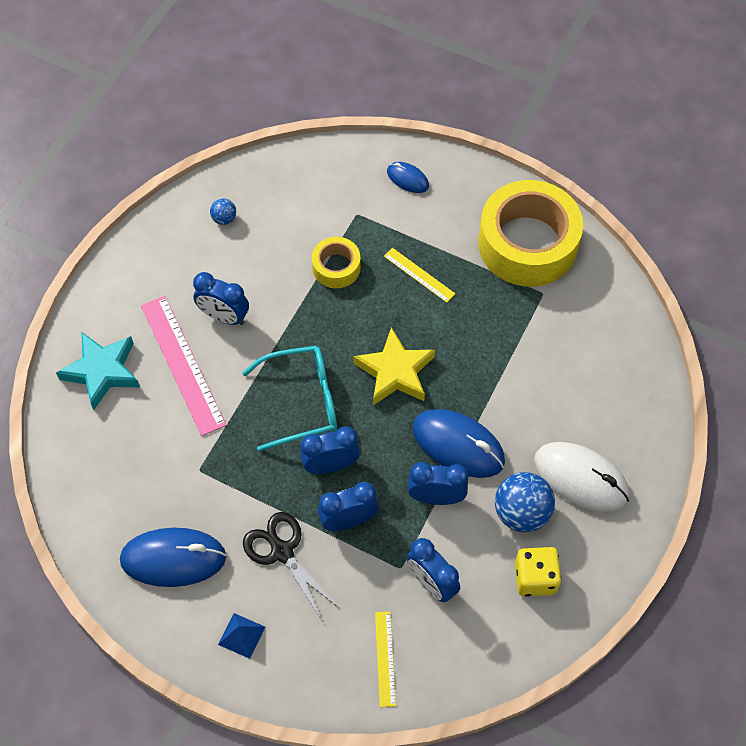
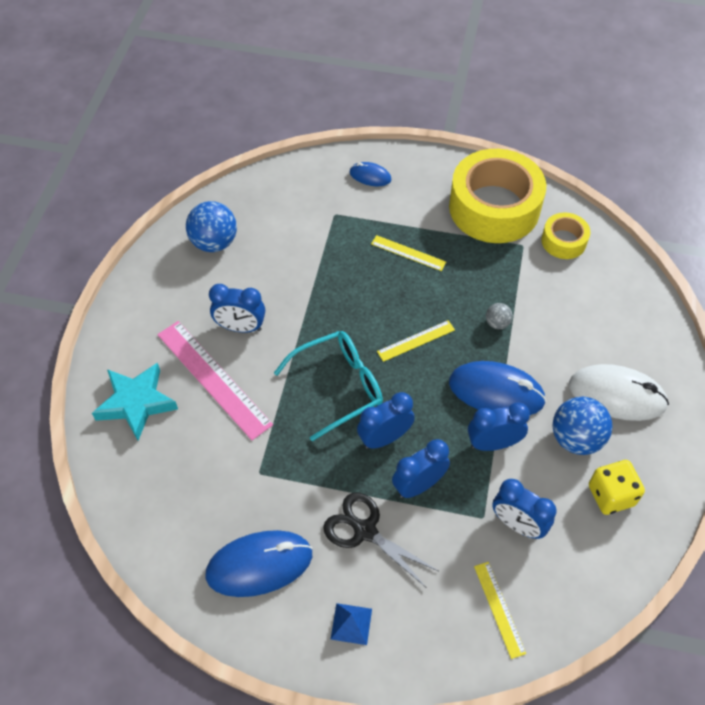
camera: 15 degrees left, 5 degrees down
(224, 219) = (214, 242): blue ball -> blue ball, size x2.00
(336, 267) = (331, 262): yellow tape -> yellow tape (563, 241)
(395, 372) = (416, 340): yellow star -> yellow ruler
(485, 373) = (497, 323): none -> grey ball

